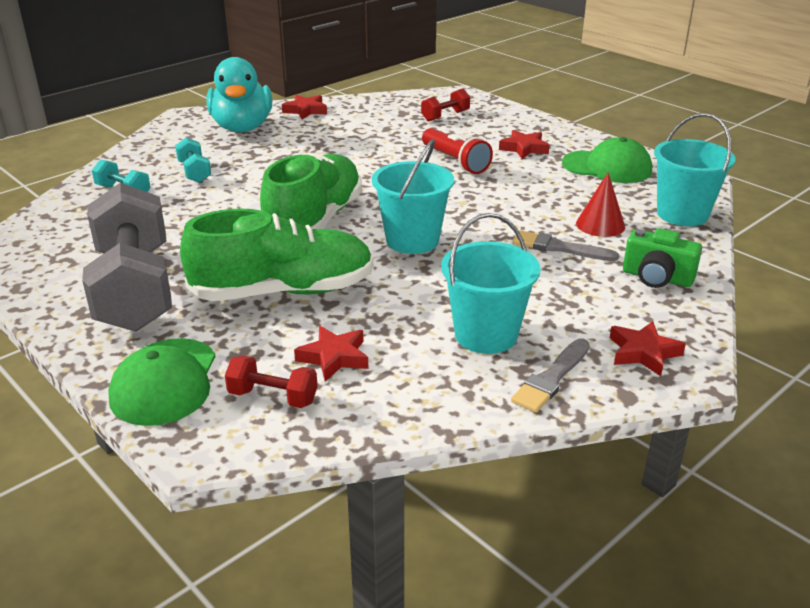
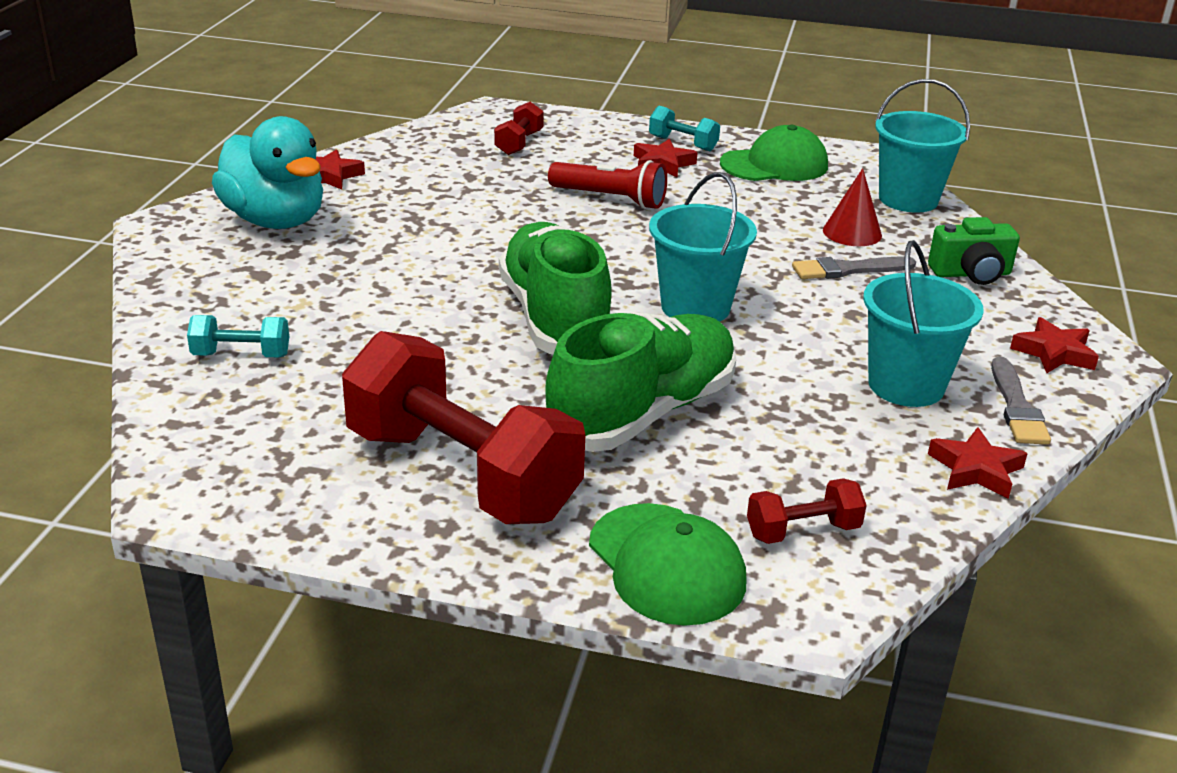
camera: 35 degrees left, 0 degrees up
(135, 289) = (462, 474): grey dumbbell -> red dumbbell
(194, 172) = (303, 300): turquoise dumbbell -> turquoise dumbbell (683, 143)
(334, 357) = (801, 465): red star -> red star (975, 470)

